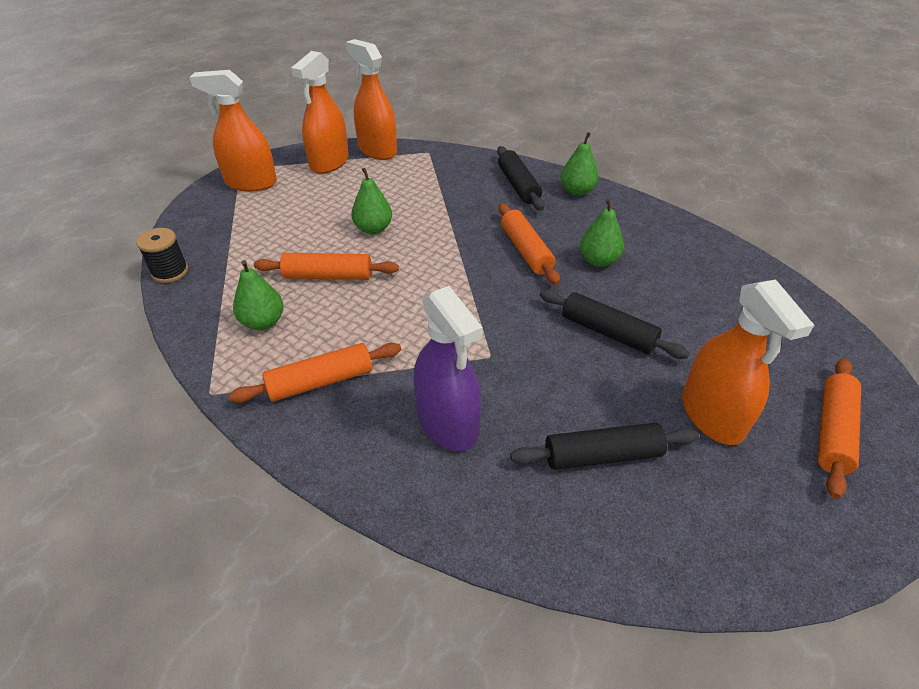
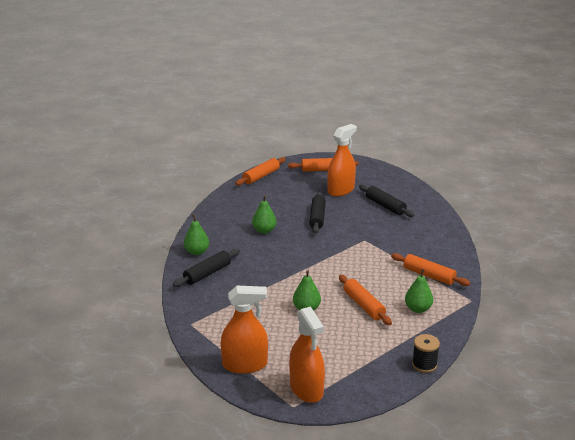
camera: 120 degrees left, 15 degrees down
(377, 150) = (207, 349): orange spray bottle -> none
(447, 422) = (410, 239): purple spray bottle -> none
(526, 251) = (276, 252): orange rolling pin -> orange rolling pin (261, 176)

